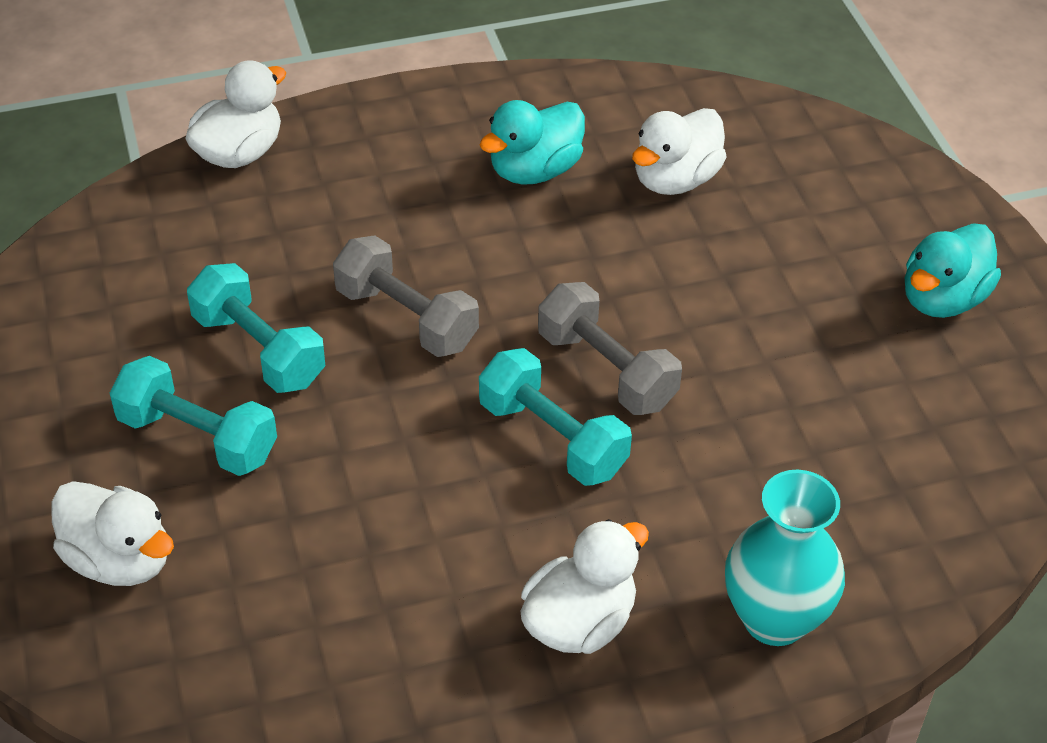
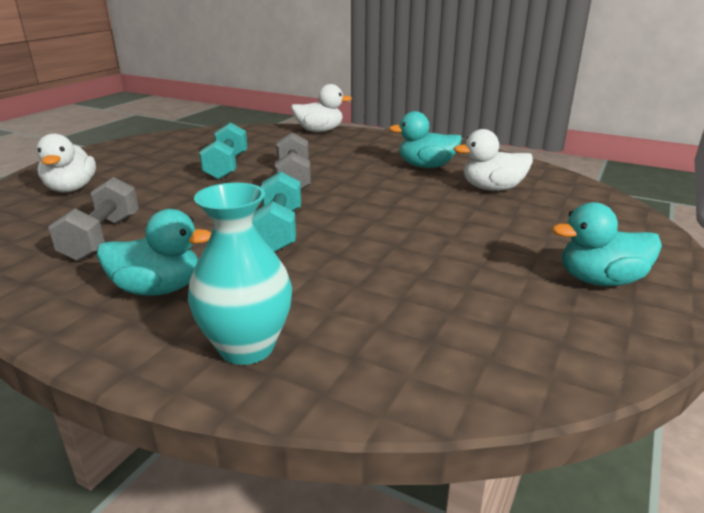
camera: 45 degrees right, 20 degrees down
(198, 437) = (160, 175): turquoise dumbbell -> none
(579, 622) = (158, 289): white duck -> turquoise duck
(606, 370) = (346, 223): grey dumbbell -> grey dumbbell (102, 238)

